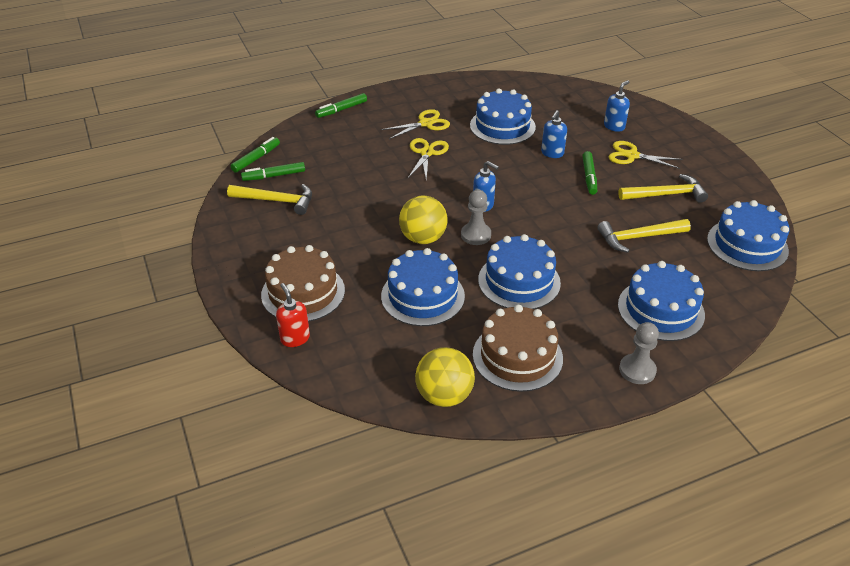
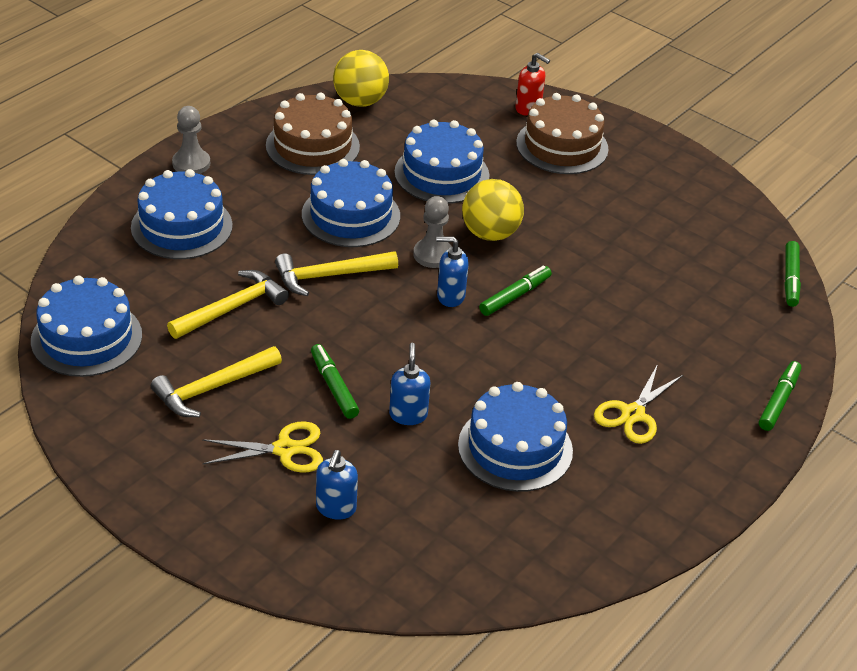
camera: 150 degrees right, 0 degrees up
(274, 176) = (740, 261): green marker -> green marker (515, 296)
(276, 201) = (698, 231): yellow hammer -> yellow hammer (329, 276)
(427, 153) = (585, 358): yellow scissors -> none

